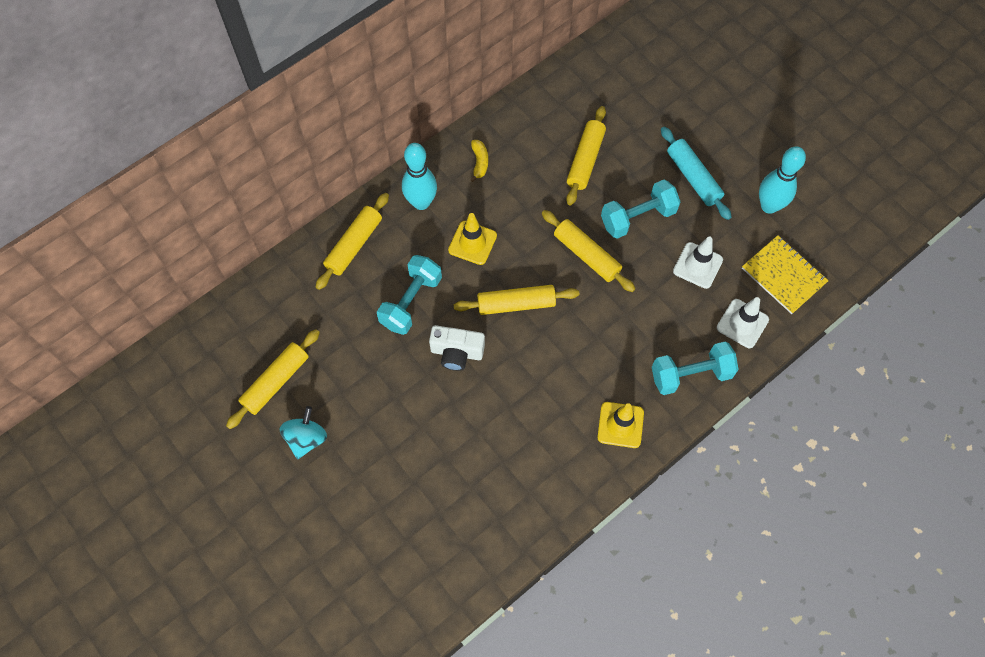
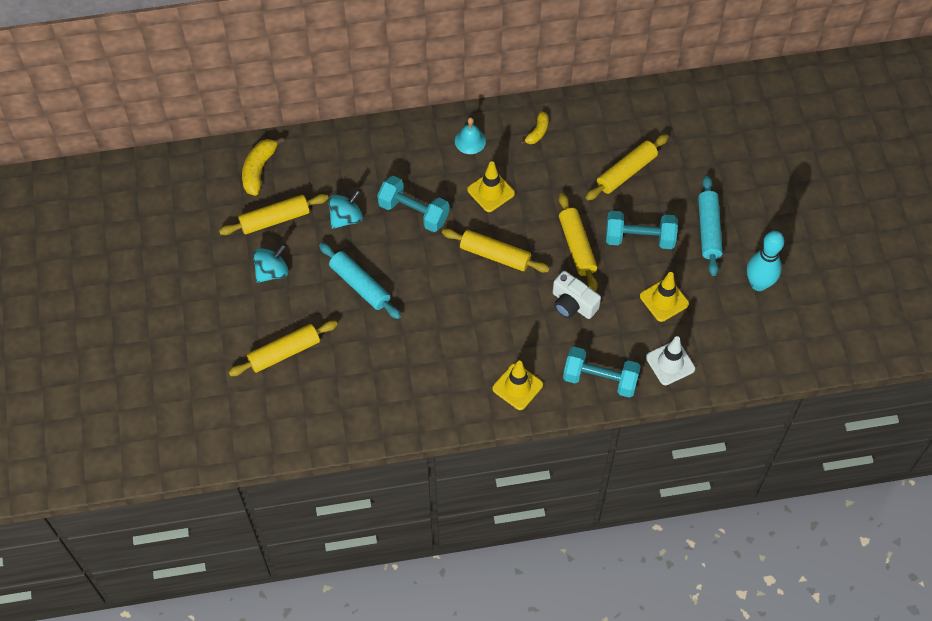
camera: 30 degrees right, 5 degrees down
(228, 338) = (259, 170): none -> yellow banana
(347, 342) = (346, 218): none -> turquoise spinning top
(354, 245) = (396, 147): yellow rolling pin -> yellow rolling pin (284, 352)
(404, 404) = (360, 285): none -> turquoise rolling pin
(411, 302) = (413, 212): turquoise dumbbell -> turquoise dumbbell turned 60 degrees clockwise
(421, 202) = (470, 141): turquoise bowling pin -> turquoise bell
(457, 352) = (424, 268): white camera -> white camera (573, 304)
(697, 265) = (664, 300): white traffic cone -> yellow traffic cone
(783, 275) = (732, 344): yellow notebook -> none

